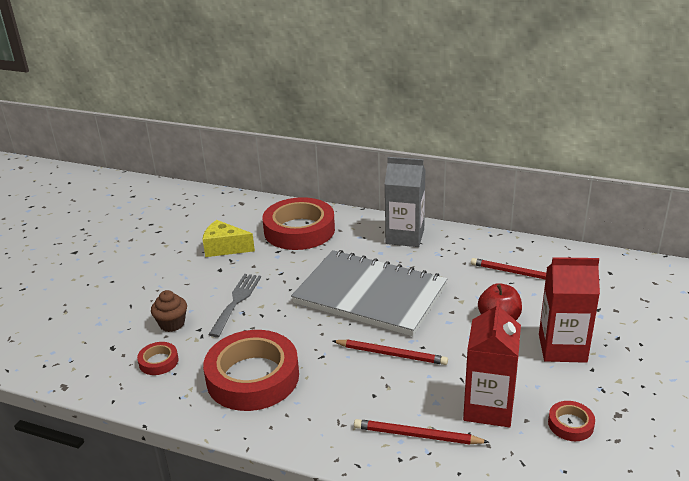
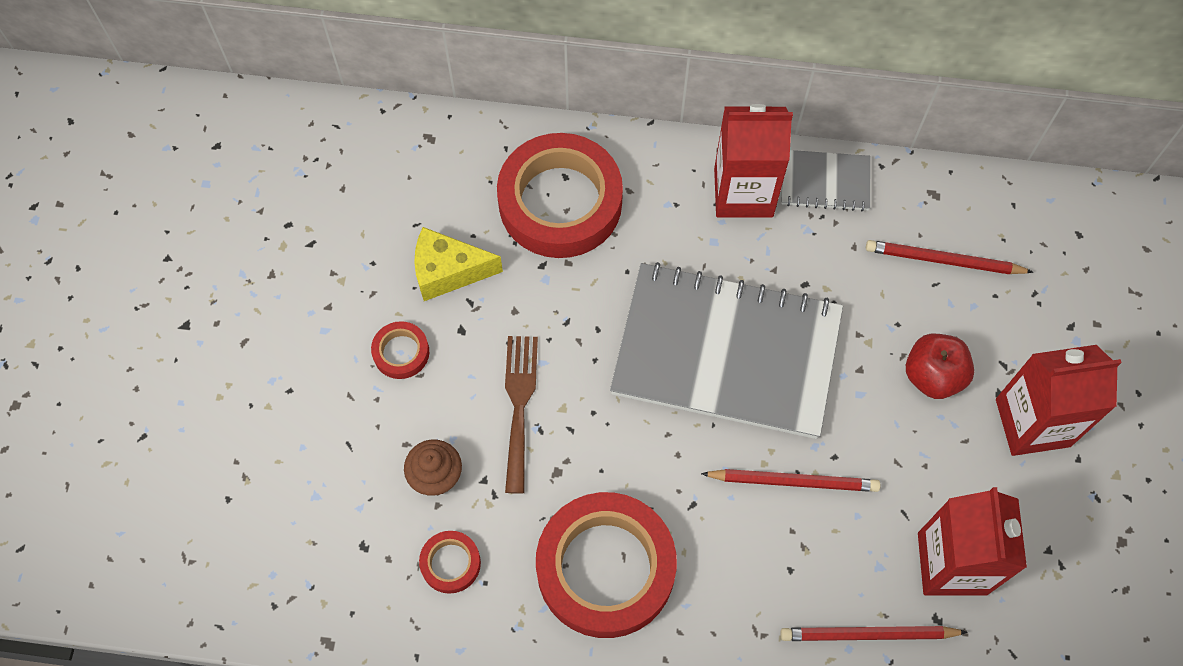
camera: 15 degrees left, 35 degrees up
(236, 301) = (519, 405): grey fork -> brown fork
(405, 236) = (743, 192): grey carton -> red carton
(454, 237) = (825, 182): none -> grey notebook
(570, 424) = (1064, 573): red tape -> red tape (401, 352)

